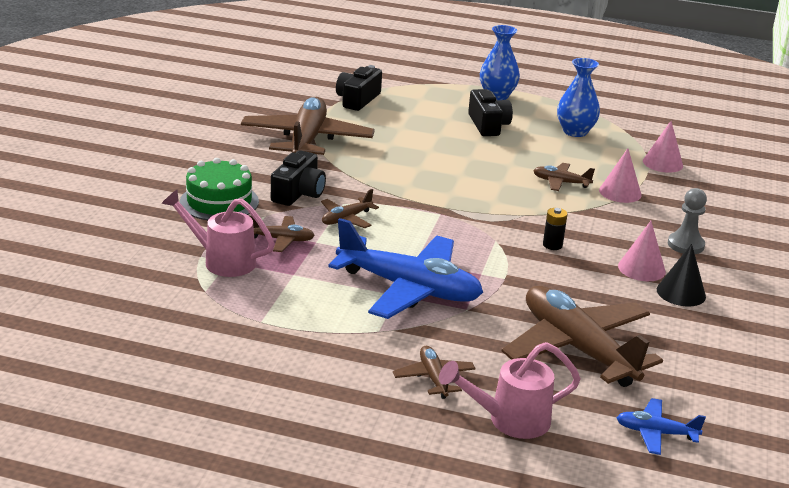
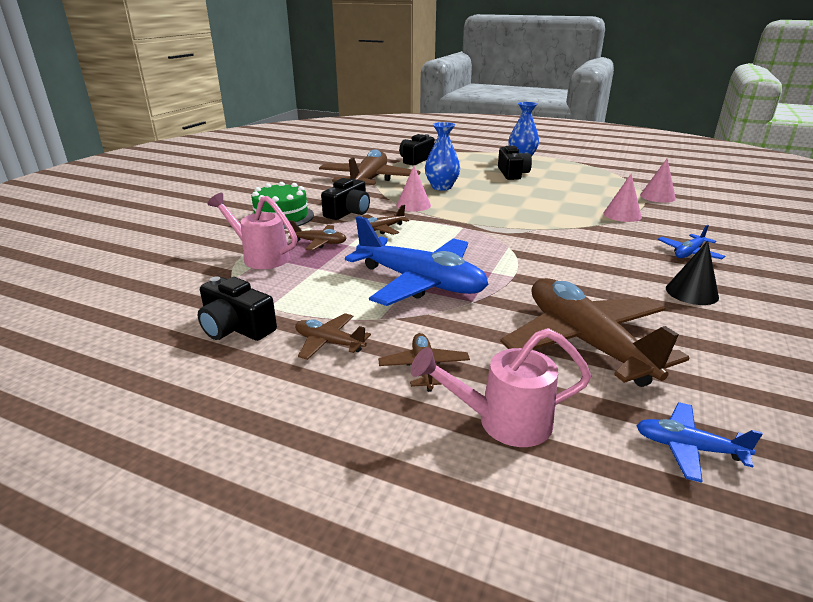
camera: 10 degrees right, 0 degrees up
(239, 345) = (236, 327): none -> black camera
(552, 245) = (561, 251): black battery -> none
(561, 182) = (570, 208): brown plane -> brown plane (329, 343)
(575, 132) = (582, 177): blue vase -> blue vase (441, 187)
(641, 268) = (648, 271): pink cone -> pink cone (413, 205)
(685, 245) = (689, 253): grey pawn -> blue plane

